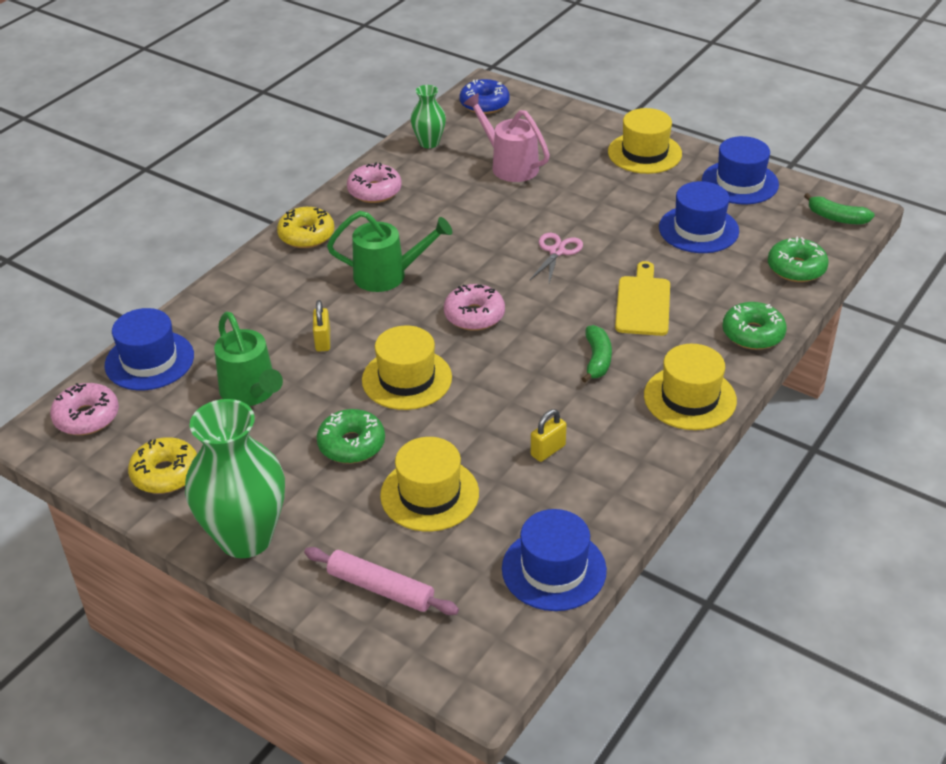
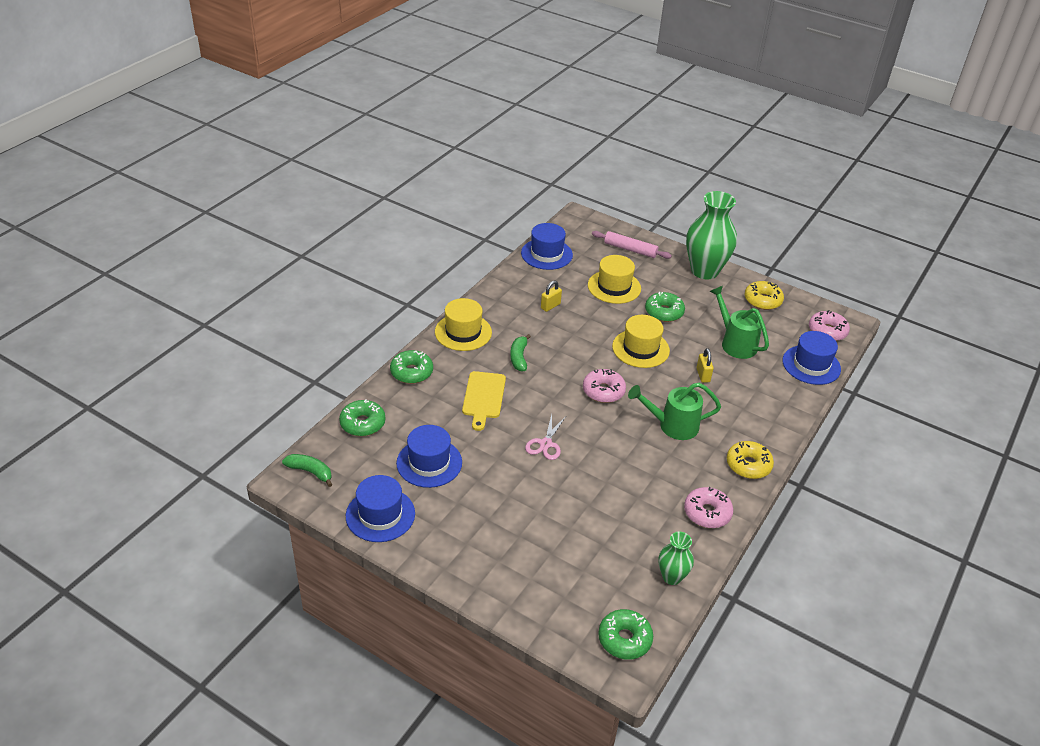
camera: 175 degrees right, 0 degrees up
(484, 104) = (624, 639): blue donut -> green donut
(509, 165) = (590, 543): pink watering can -> none
(644, 153) = (461, 556): yellow hat -> none

